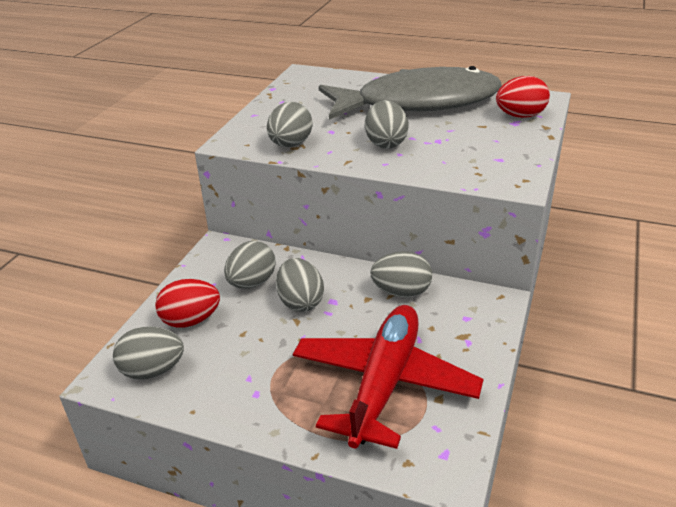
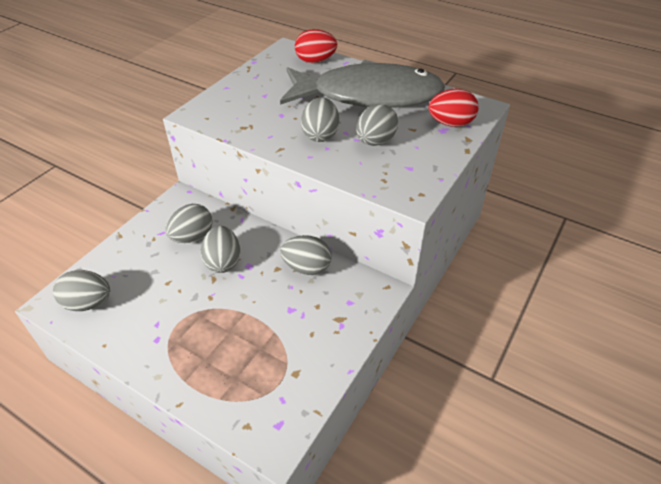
camera: 10 degrees right, 10 degrees up
(191, 320) = (133, 263): red egg -> red egg (315, 61)
(290, 144) = (241, 124): grey egg -> grey egg (375, 141)
(384, 383) = (257, 351): red plane -> none

